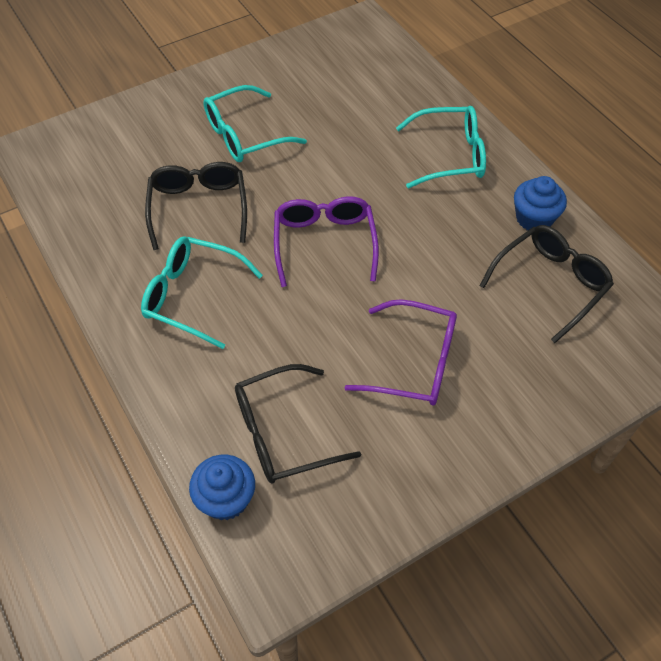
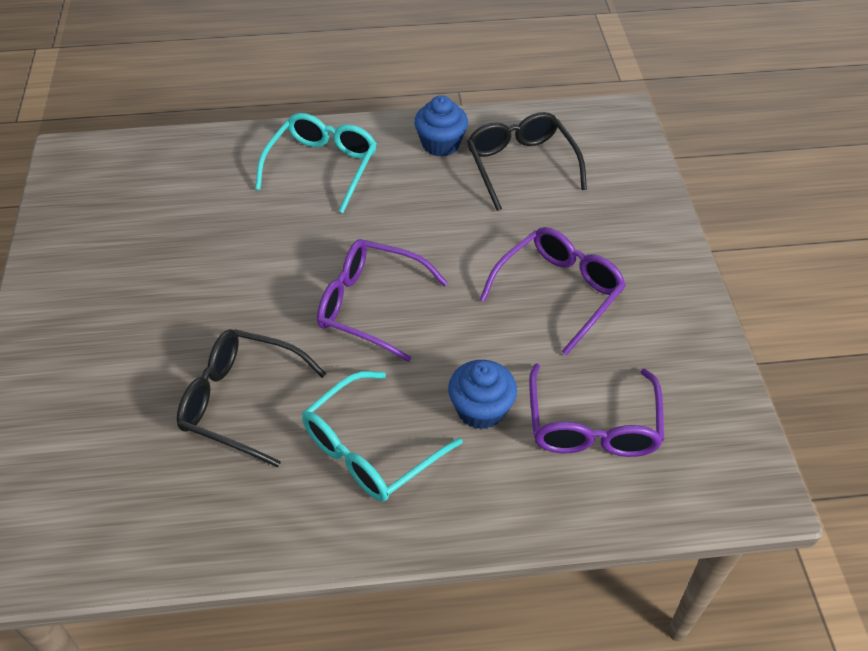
camera: 65 degrees left, 5 degrees down
(226, 499) = (650, 502): blue cupcake -> blue cupcake (481, 409)
(244, 135) = (158, 320): turquoise glasses -> none
(282, 433) = (592, 426): black glasses -> purple glasses

